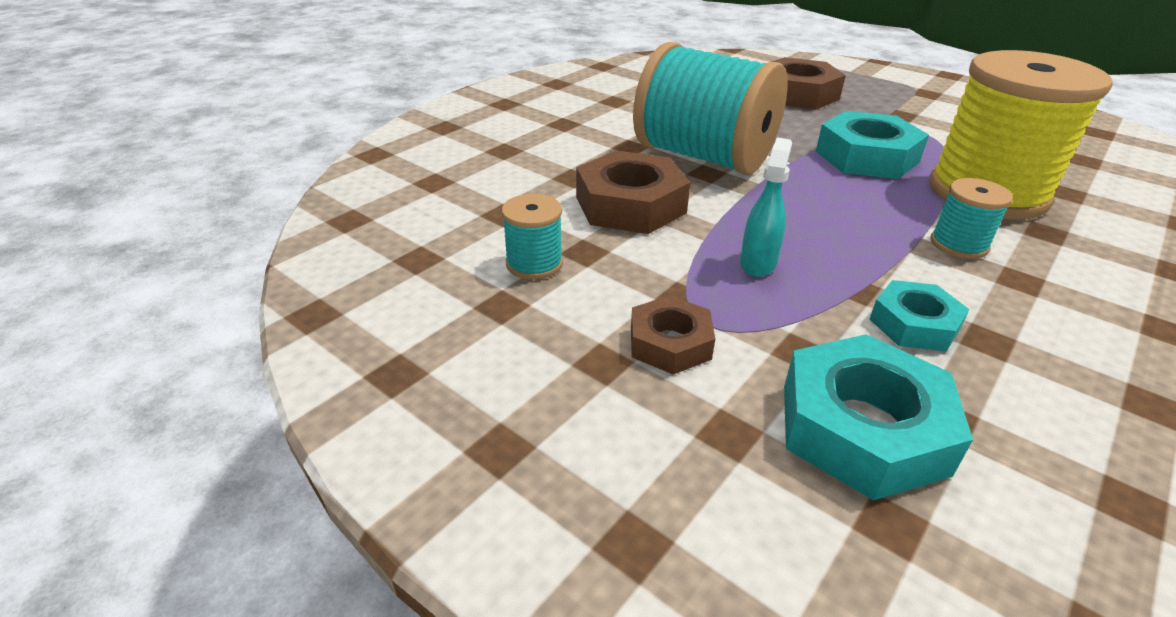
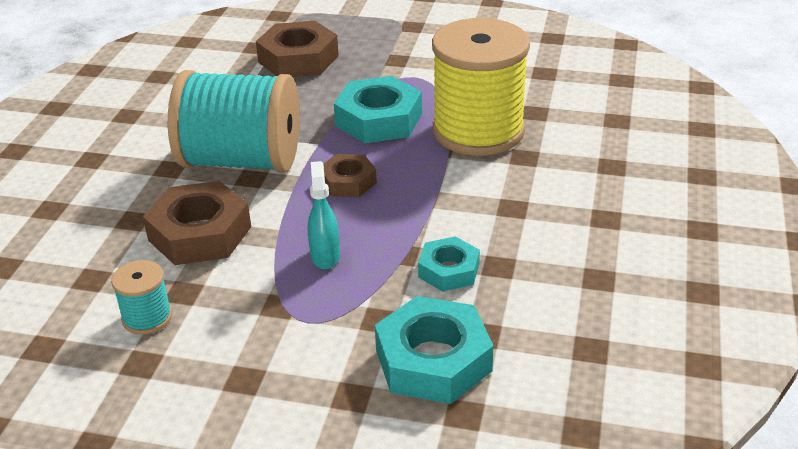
camera: 25 degrees left, 0 degrees up
(670, 343) = (286, 347): brown nut -> brown nut (348, 182)
(958, 244) = (466, 189): turquoise spool -> none

